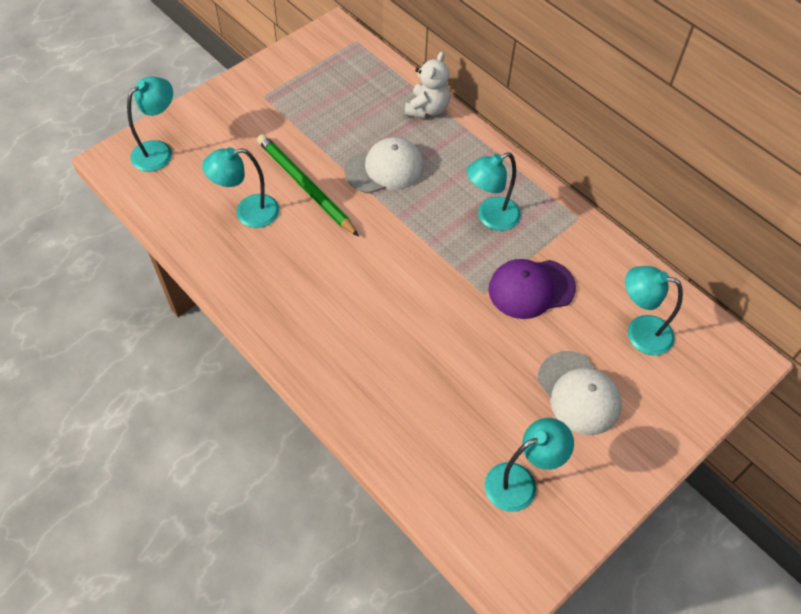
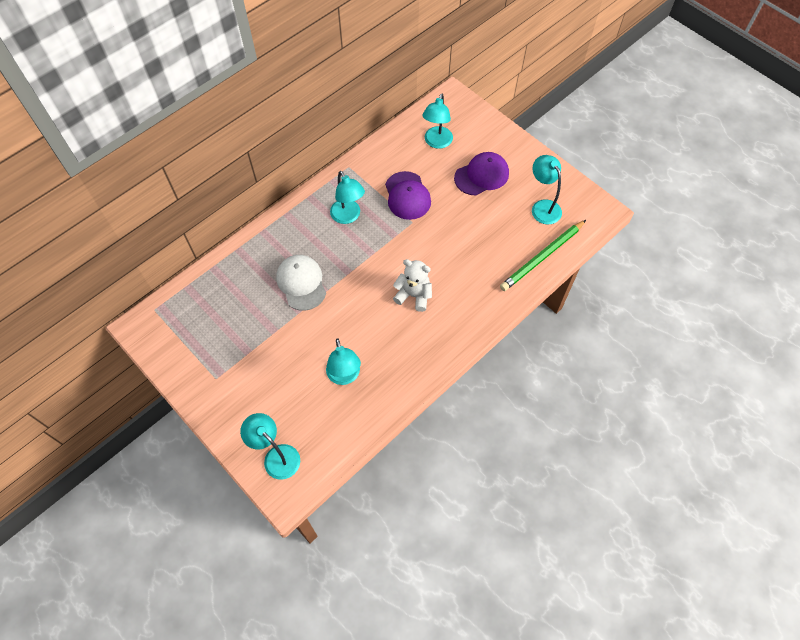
camera: 90 degrees left, 5 degrees up
(305, 186) = (318, 337): green pencil -> green pencil (542, 257)
(427, 109) = (240, 255): white teddy bear -> white teddy bear (414, 295)
(578, 393) = (481, 175): white cap -> purple cap

